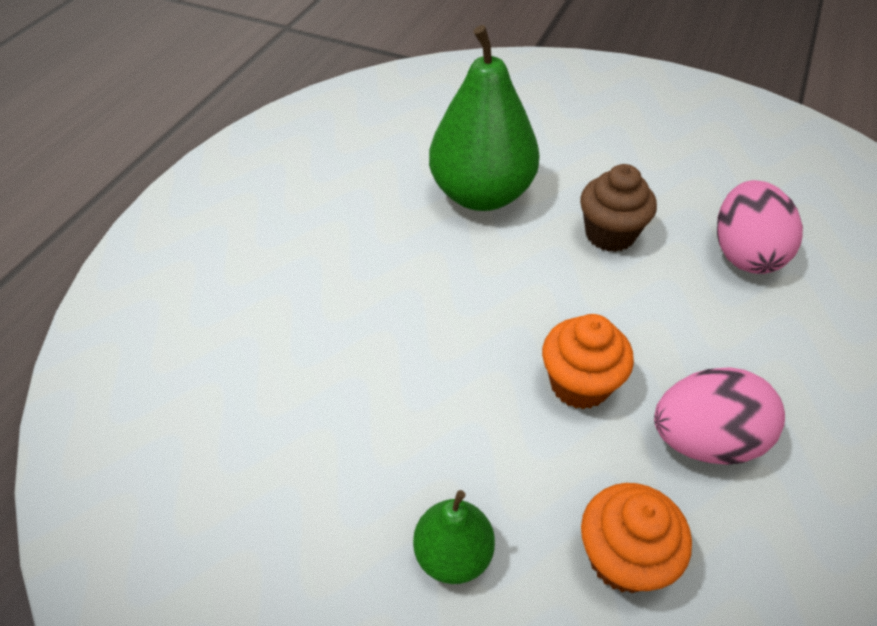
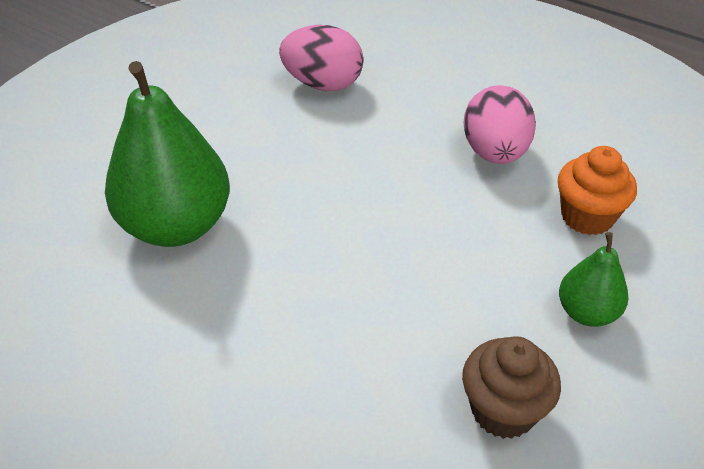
camera: 80 degrees left, 5 degrees down
(579, 384) = (435, 206): orange cupcake -> none
(610, 234) = (272, 150): brown cupcake -> brown cupcake (503, 410)

